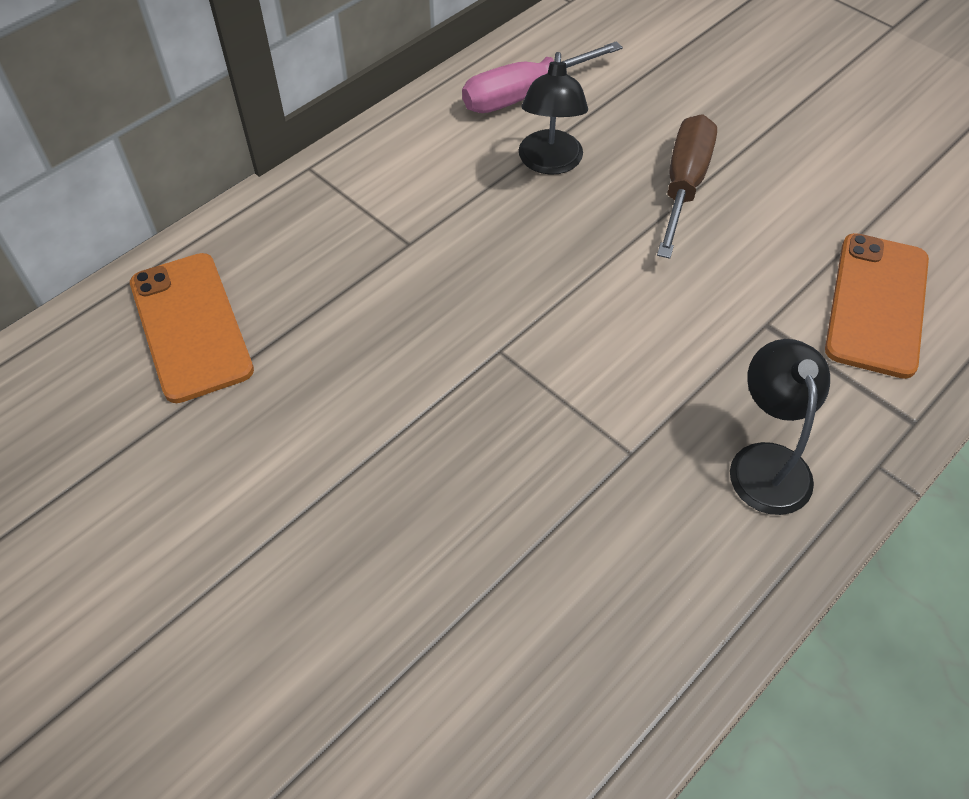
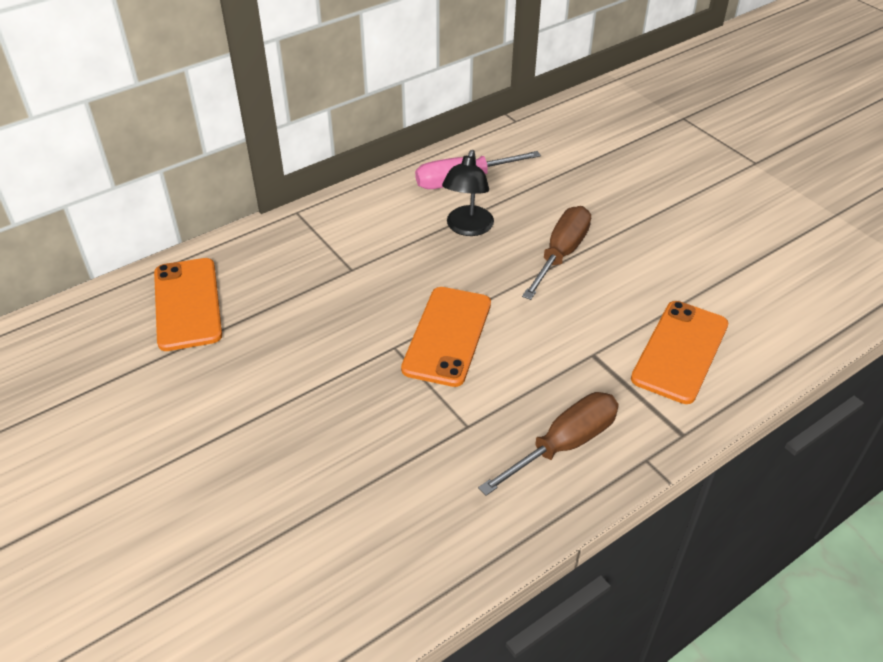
camera: 10 degrees right, 10 degrees down
(567, 324) = (447, 336): none -> orange phone
(766, 462) = (563, 445): black lamp -> brown screwdriver

